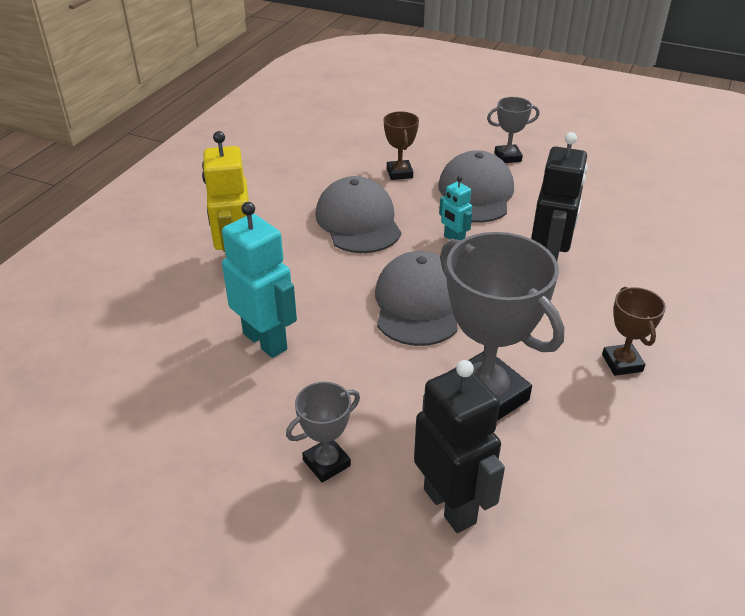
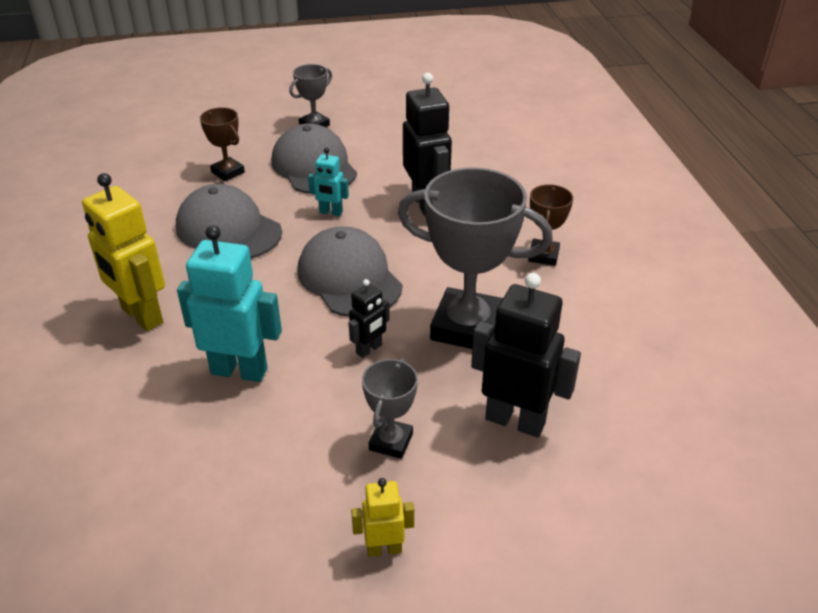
camera: 35 degrees left, 0 degrees up
(240, 550) = (384, 549): none -> yellow robot
(380, 373) = (369, 349): none -> black robot
(622, 363) = (543, 255): brown trophy -> brown trophy turned 60 degrees clockwise

